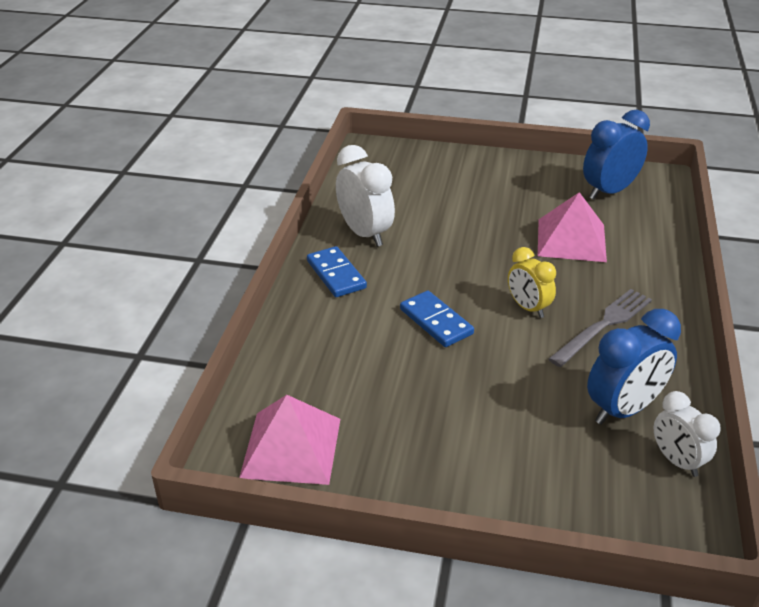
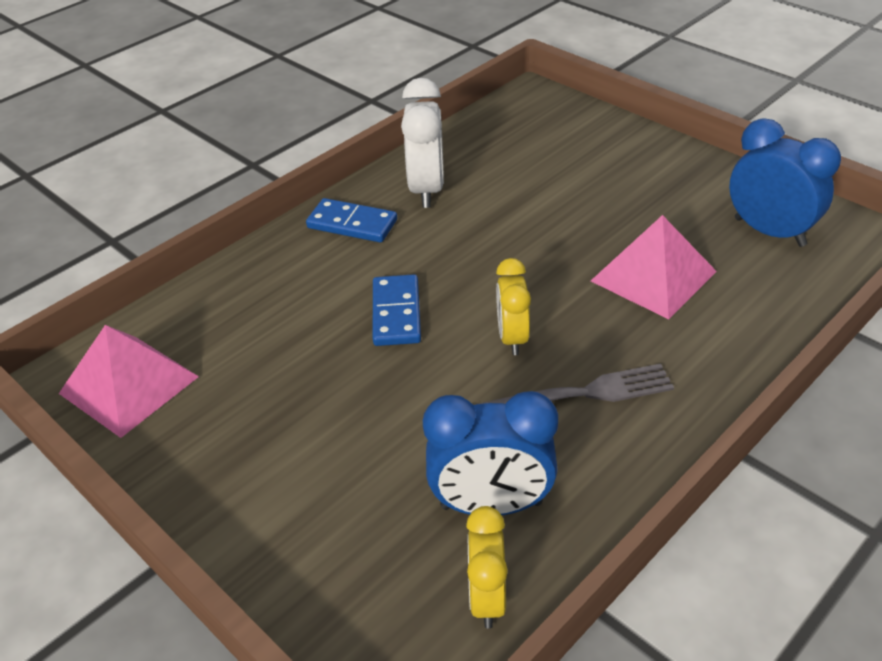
camera: 35 degrees right, 5 degrees up
(336, 274) = (352, 224): blue domino -> blue domino turned 75 degrees counterclockwise
(609, 192) = (769, 232): blue clock -> blue clock turned 45 degrees clockwise
(676, 461) = (487, 597): white clock -> yellow clock

